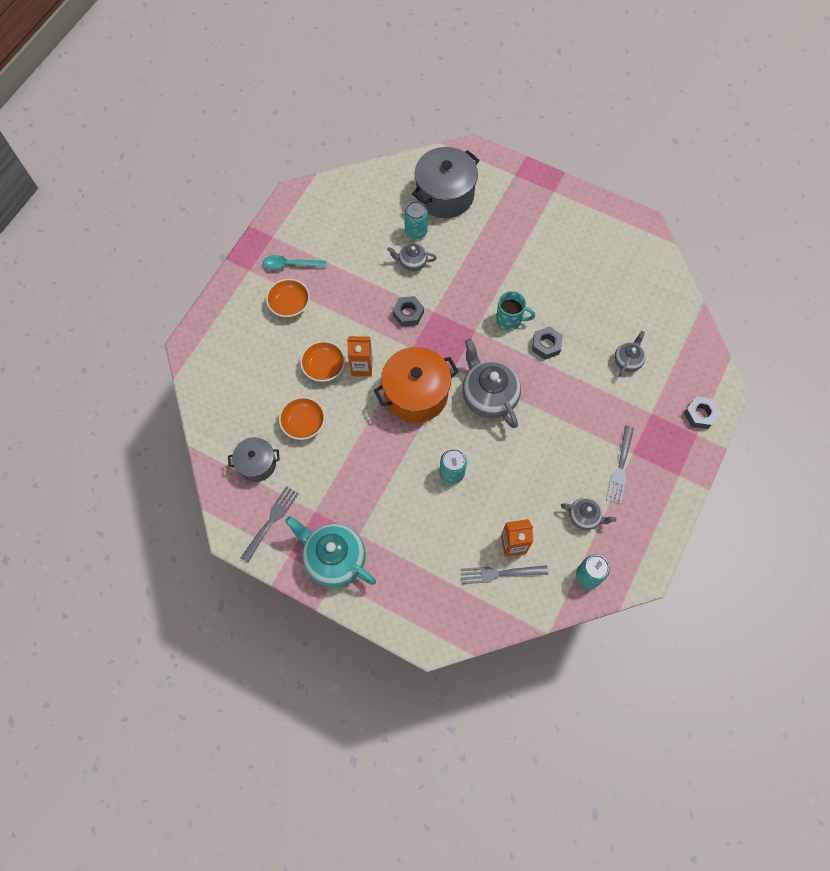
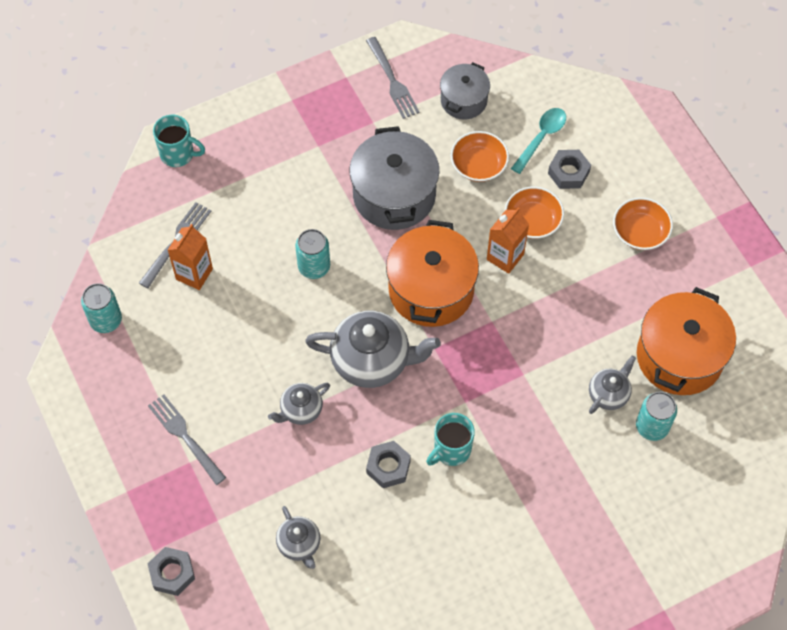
camera: 125 degrees right, 5 degrees down
(290, 265) = (695, 262): turquoise spoon -> turquoise spoon (541, 138)
(334, 559) = (311, 111): turquoise teapot -> none
(361, 241) = (679, 356): none -> orange pot
(408, 314) = (539, 345): grey nut -> grey nut (568, 172)
(433, 626) = (178, 154): none -> turquoise mug
(445, 195) = (687, 498): grey pot -> grey pot (394, 195)
(584, 517) = (164, 360): grey teapot -> grey teapot (301, 410)

